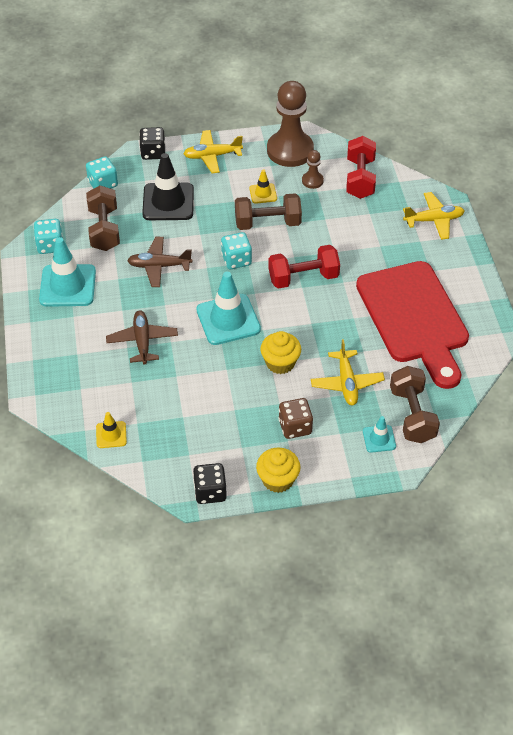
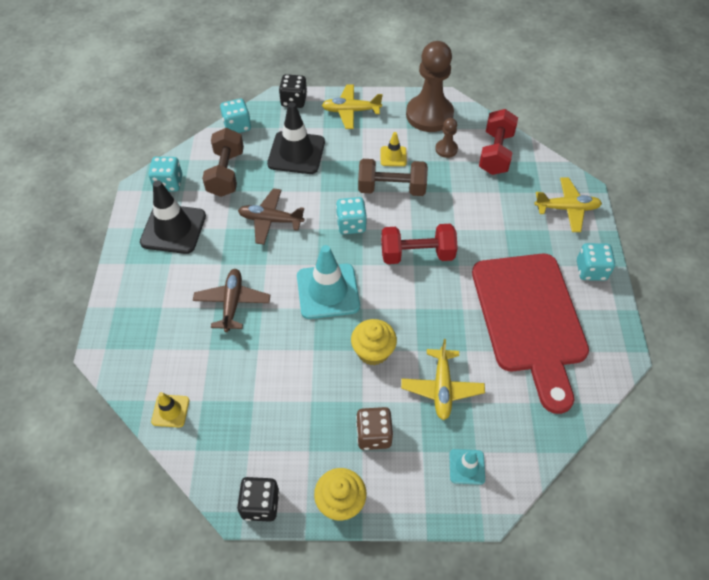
camera: 10 degrees right, 5 degrees up
(67, 286) = (173, 229): turquoise traffic cone -> black traffic cone
(412, 415) = (510, 441): brown dumbbell -> none
(463, 270) = (591, 270): none -> turquoise dice

